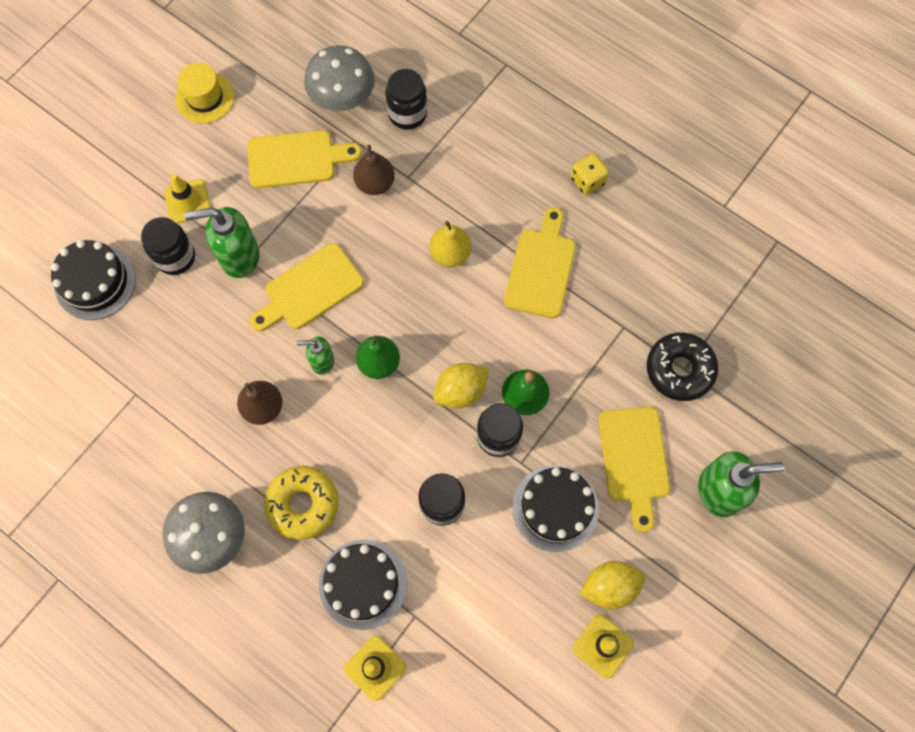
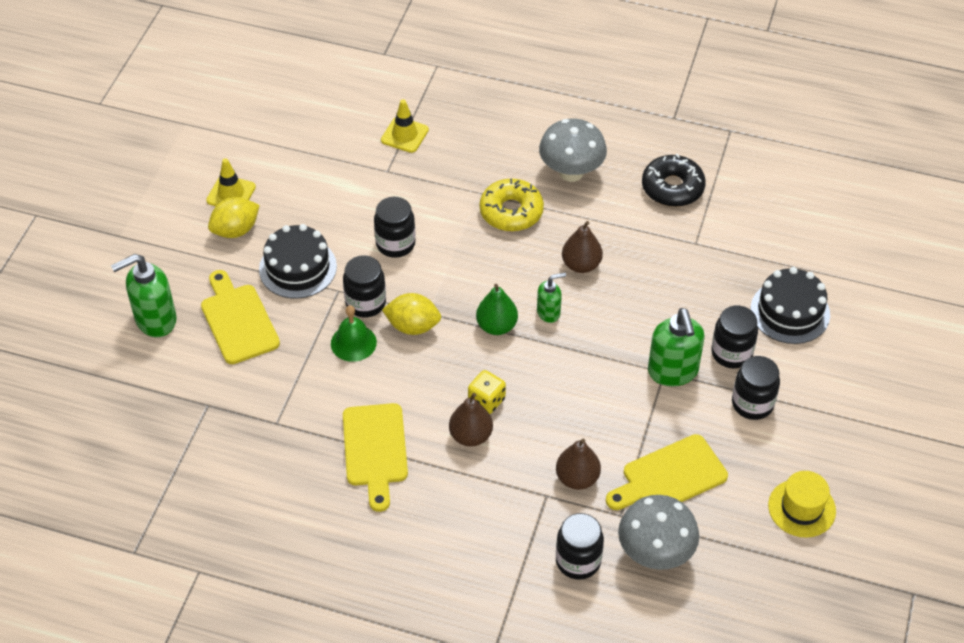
camera: 160 degrees right, 20 degrees down
(187, 201) = (752, 404): yellow traffic cone -> black jar
(239, 256) = (673, 372): green soap dispenser -> green soap dispenser turned 105 degrees clockwise
(309, 289) = (591, 365): yellow cutting board -> none
(363, 584) = (437, 178): black cake -> none
(450, 254) = (471, 436): yellow pear -> brown pear
(460, 391) = (413, 326): yellow lemon -> yellow lemon turned 60 degrees clockwise
(587, 181) = (355, 551): yellow dice -> yellow dice (486, 401)
(679, 369) = (212, 402): black donut -> black donut (672, 187)

